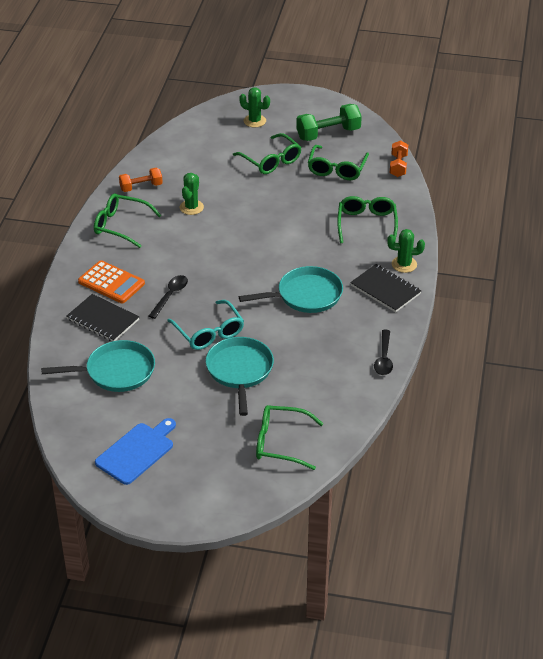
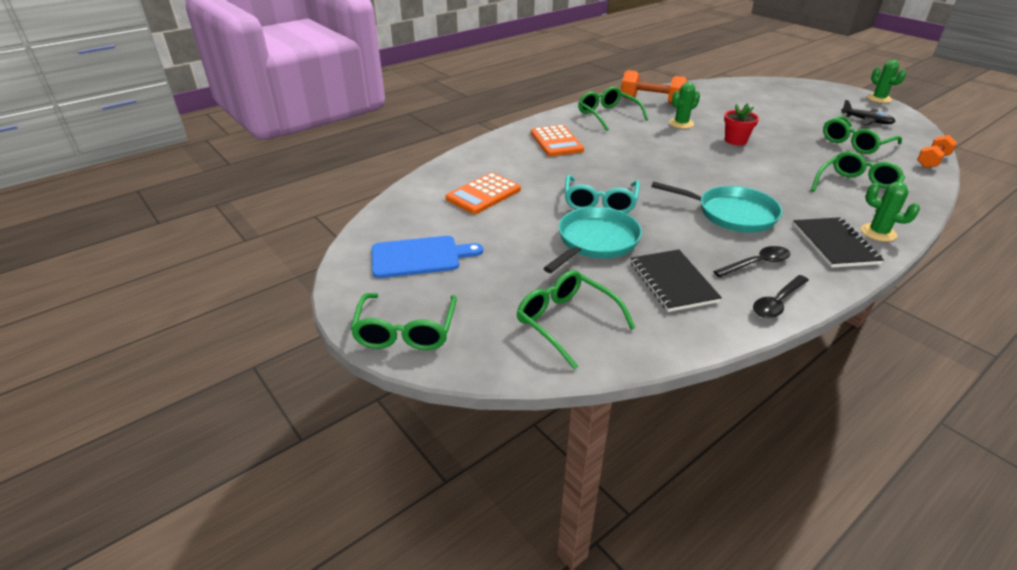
camera: 40 degrees right, 5 degrees down
(103, 320) = (519, 159): black notebook -> black notebook (672, 282)
(116, 372) = (483, 194): turquoise pan -> orange calculator
(141, 187) = (651, 101): orange dumbbell -> orange dumbbell, size x1.57
(170, 296) = (595, 166): black spoon -> black spoon (756, 263)
(250, 209) = (735, 140): none -> red flower pot
(254, 121) = (797, 96): green cactus -> green cactus (879, 99)
(271, 161) = (789, 120): green glasses -> green glasses (406, 331)
(328, 134) = (866, 121): green dumbbell -> black plane

